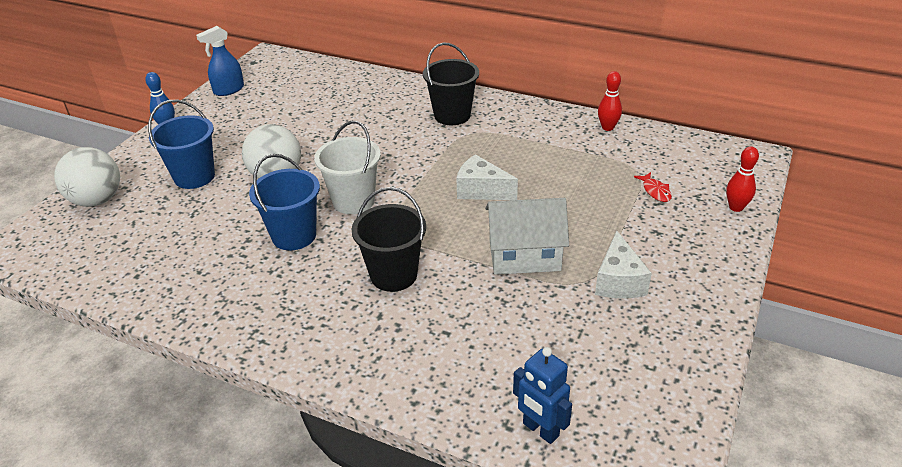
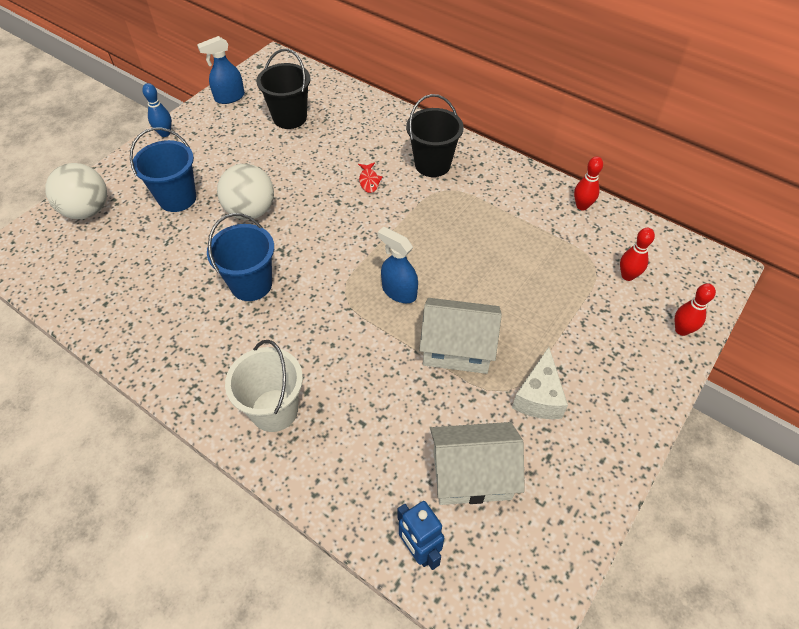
camera: 10 degrees right, 15 degrees up
(353, 201) = (314, 253): white bucket -> white bucket (274, 410)
(393, 275) = (330, 347): black bucket -> black bucket (290, 118)
(450, 219) = (399, 291): none -> blue spray bottle
(481, 190) = (437, 262): white cheese -> none
(574, 357) = (471, 475): none -> white house
(655, 191) = (606, 295): red fish -> red fish (369, 181)
(670, 174) = (627, 276): none -> red bowling pin

